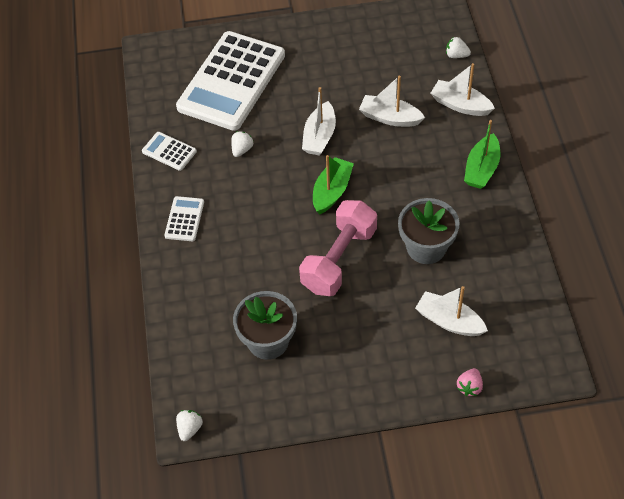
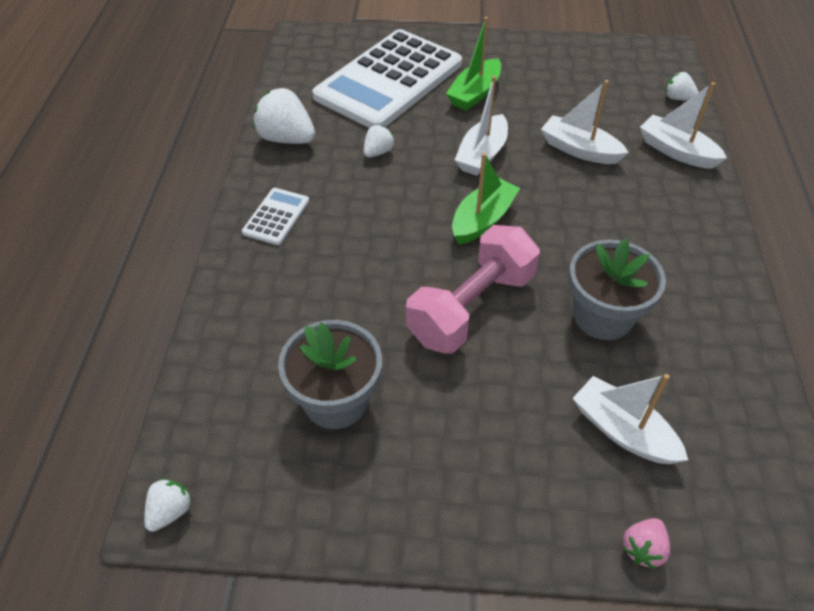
camera: 10 degrees right, 5 degrees down
(169, 151) = (286, 139): white calculator -> white strawberry
(481, 169) = (698, 230): green boat -> green boat (474, 93)

